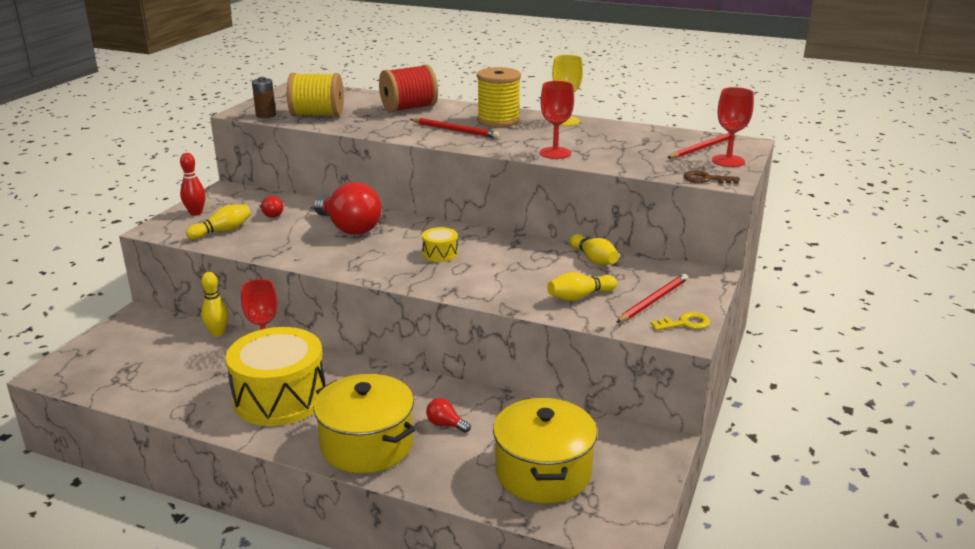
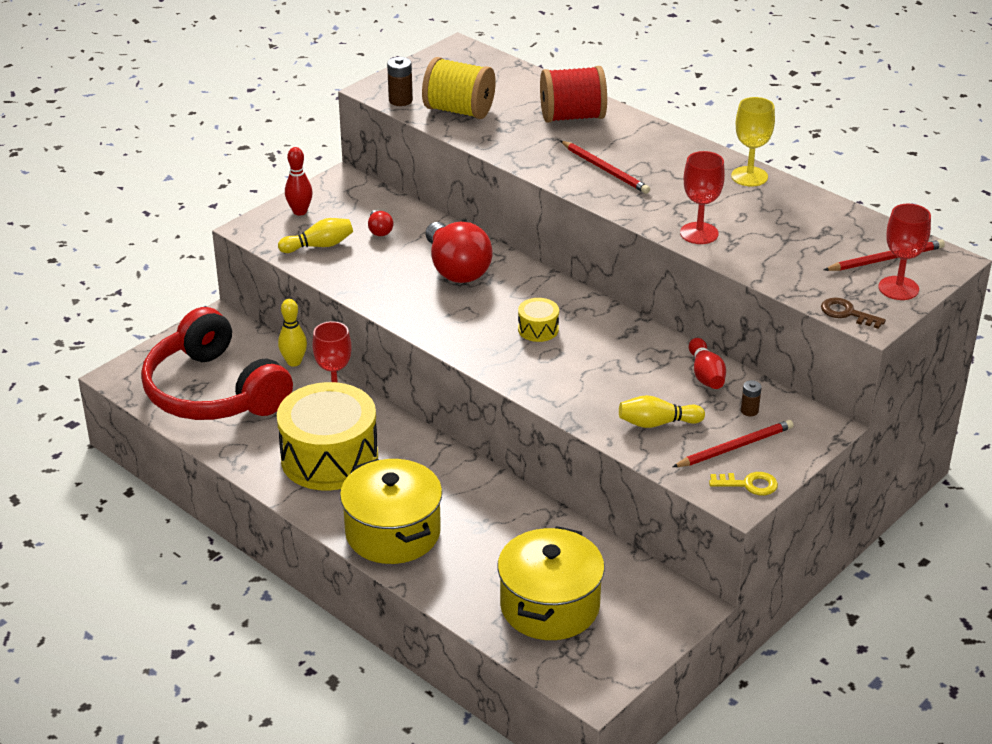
camera: 20 degrees right, 10 degrees up
(149, 368) = (214, 391): none -> red headphones
(445, 424) = (480, 529): red light bulb -> none
(498, 120) = (667, 160): yellow spool -> none
(593, 259) = (705, 375): yellow bowling pin -> red bowling pin
(645, 275) = (749, 411): none -> brown battery

